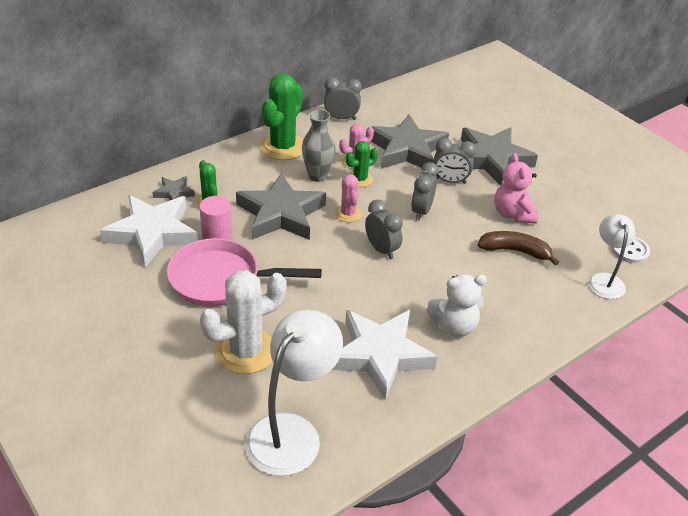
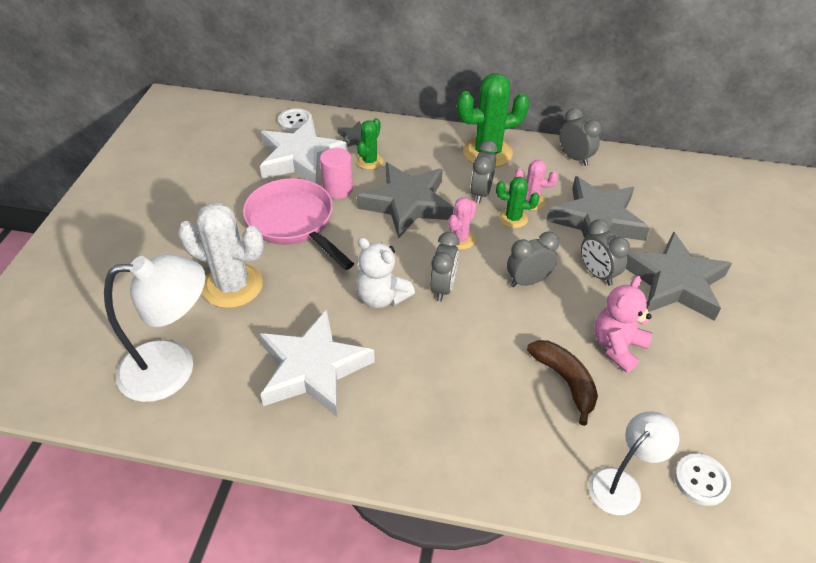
camera: 50 degrees right, 5 degrees up
(102, 209) = (295, 121): none -> white button
(317, 176) = (481, 193): grey vase -> grey clock
(454, 326) = (405, 398): white teddy bear -> white teddy bear (381, 297)

